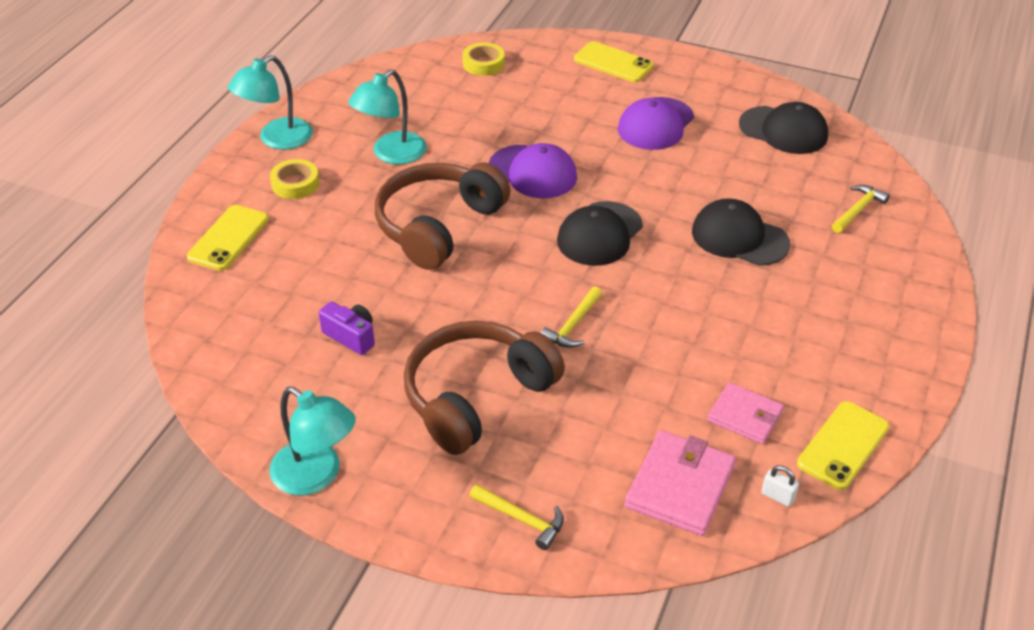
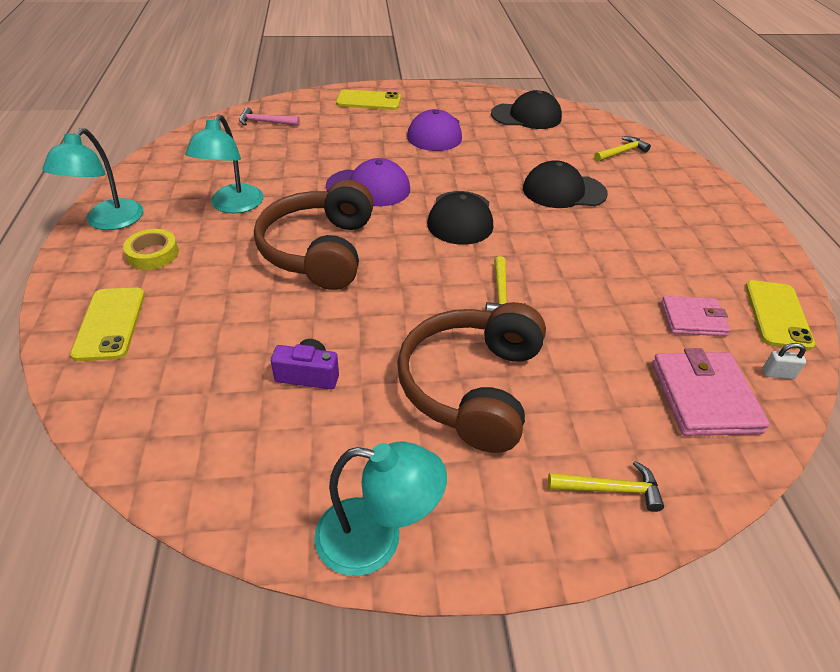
camera: 30 degrees left, 0 degrees up
(483, 64) = (265, 122): yellow tape -> pink hammer
(858, 210) = (621, 152): yellow hammer -> yellow hammer turned 45 degrees clockwise

